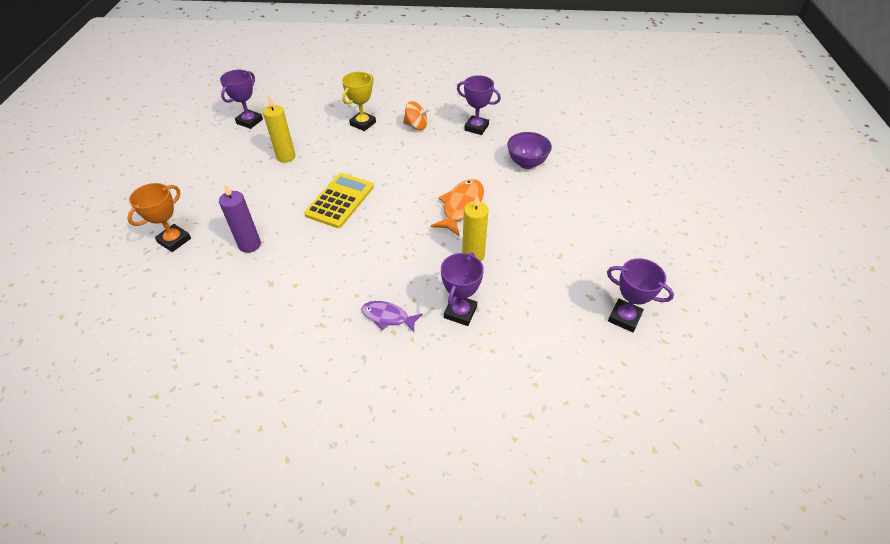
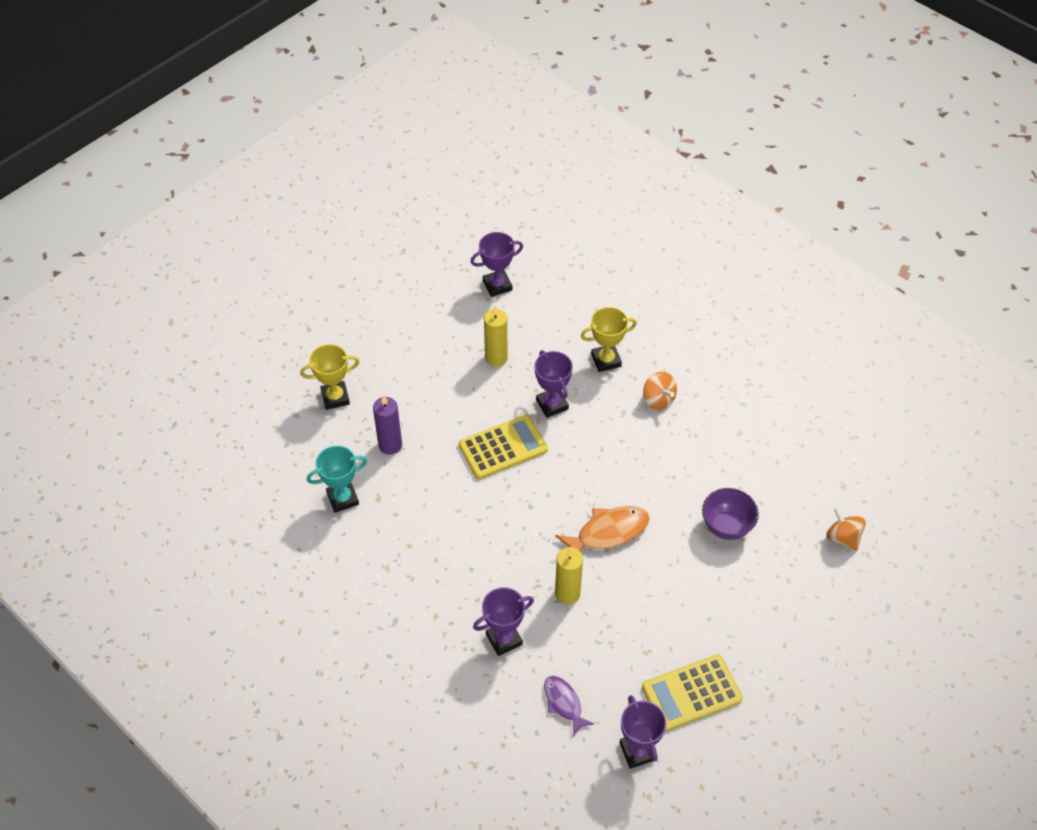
camera: 40 degrees right, 5 degrees up
(174, 240) = (335, 397): orange trophy -> yellow trophy
(239, 301) = (342, 498): none -> turquoise trophy
(388, 317) = (443, 599): purple fish -> purple fish (564, 703)
(476, 128) = (720, 444): purple trophy -> purple trophy (552, 404)
(592, 134) = (843, 538): none -> orange spinning top
(613, 260) = (691, 693): none -> yellow calculator

